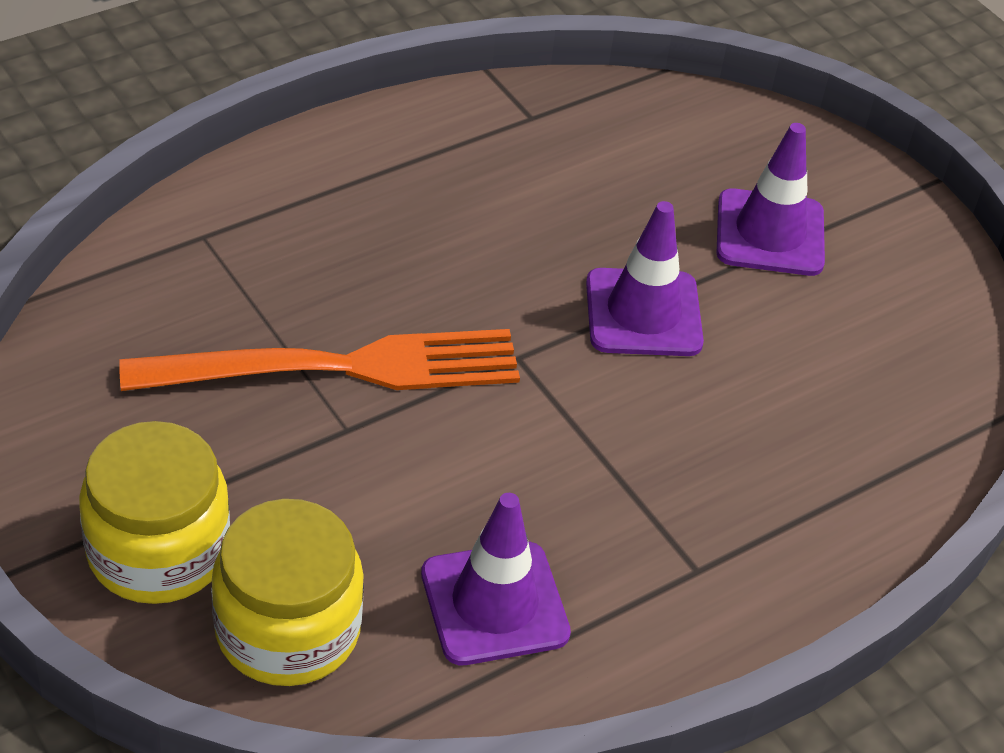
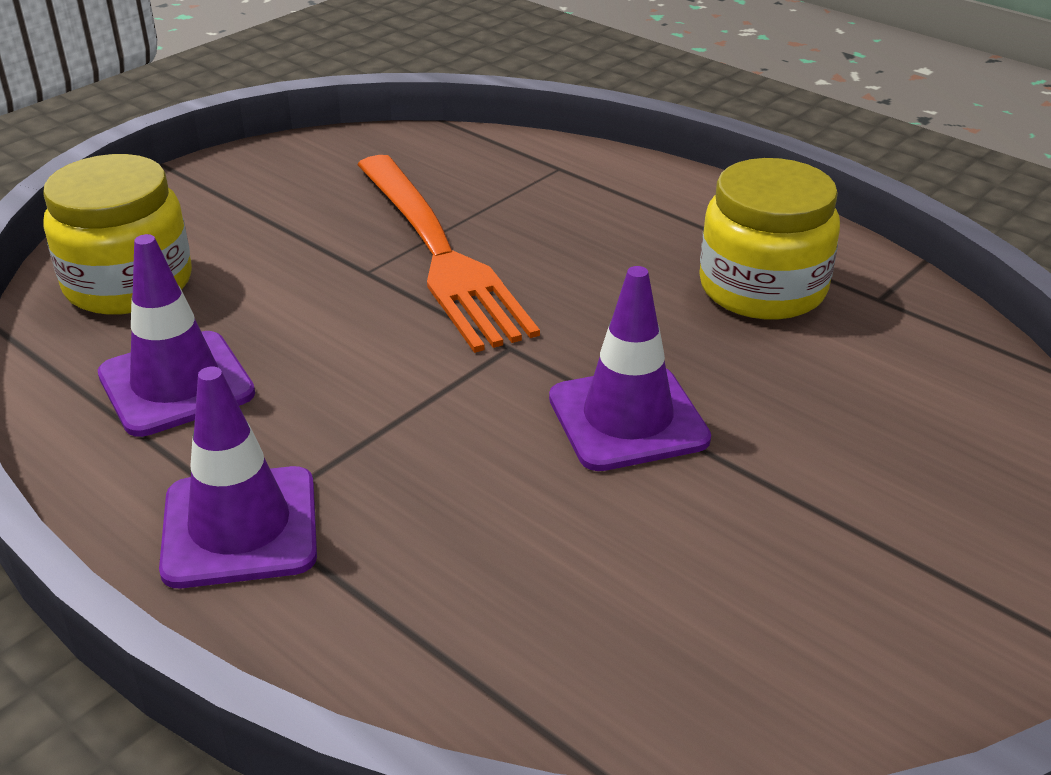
camera: 80 degrees right, 10 degrees down
(158, 551) = (200, 215): yellow jar -> yellow jar (762, 288)
(770, 233) = (845, 502): purple traffic cone -> purple traffic cone (240, 527)

